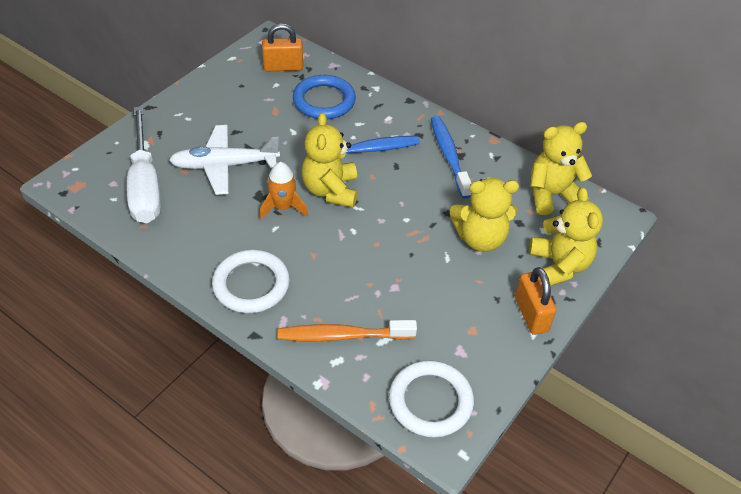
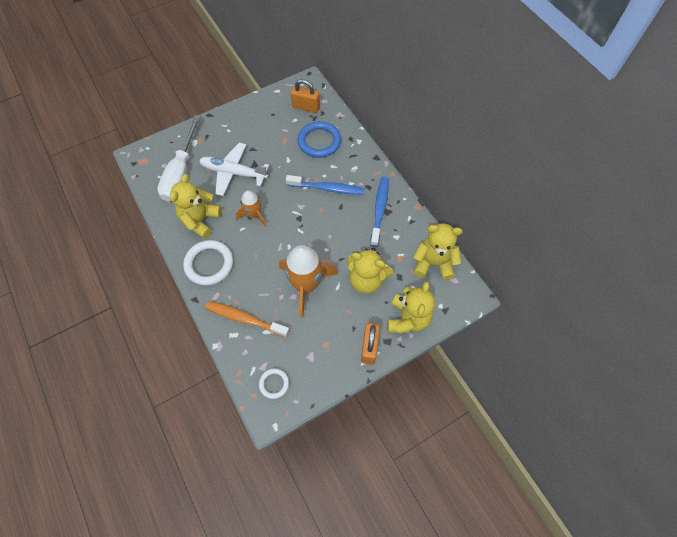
camera: 25 degrees right, 15 degrees up
(330, 190) = (289, 212): yellow teddy bear -> yellow teddy bear (200, 220)
(404, 269) = (306, 285): none -> orange rocket
(430, 401) = (274, 384): white ring -> white ring, size x0.55

